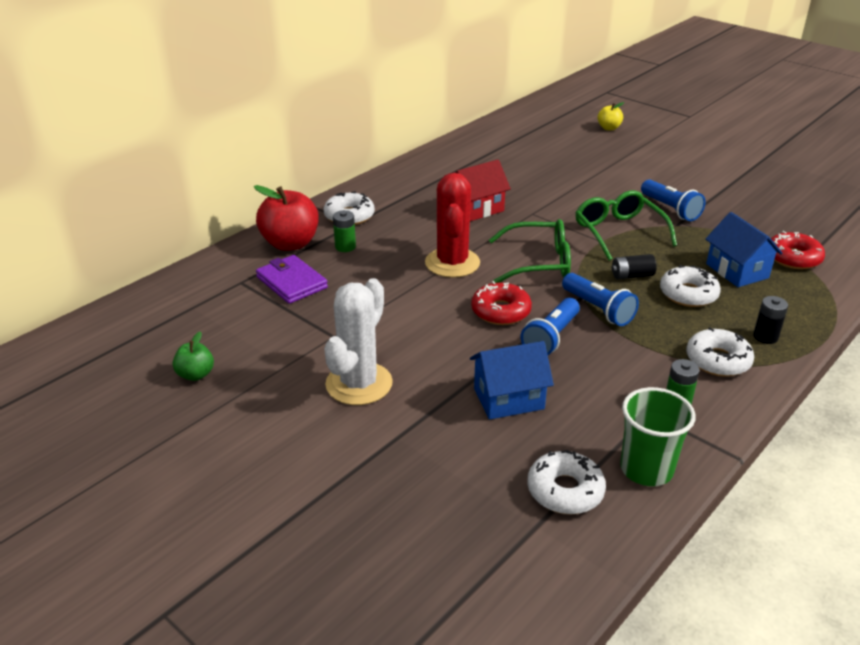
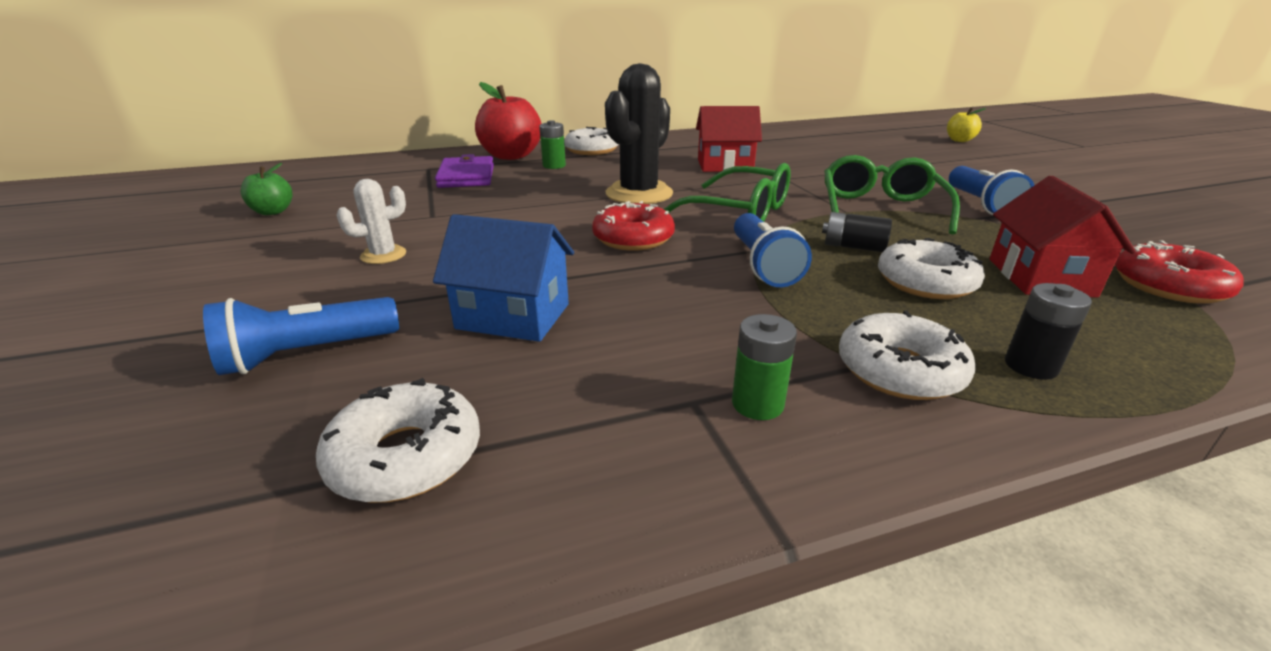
camera: 30 degrees right, 5 degrees down
(359, 384) = (383, 255): white cactus -> white cactus, size x0.50
(452, 263) = (639, 194): red cactus -> black cactus
(551, 338) = (660, 275): blue flashlight -> blue flashlight (307, 354)
(646, 469) = (578, 482): green cup -> none
(737, 271) = (1040, 277): blue house -> red house

